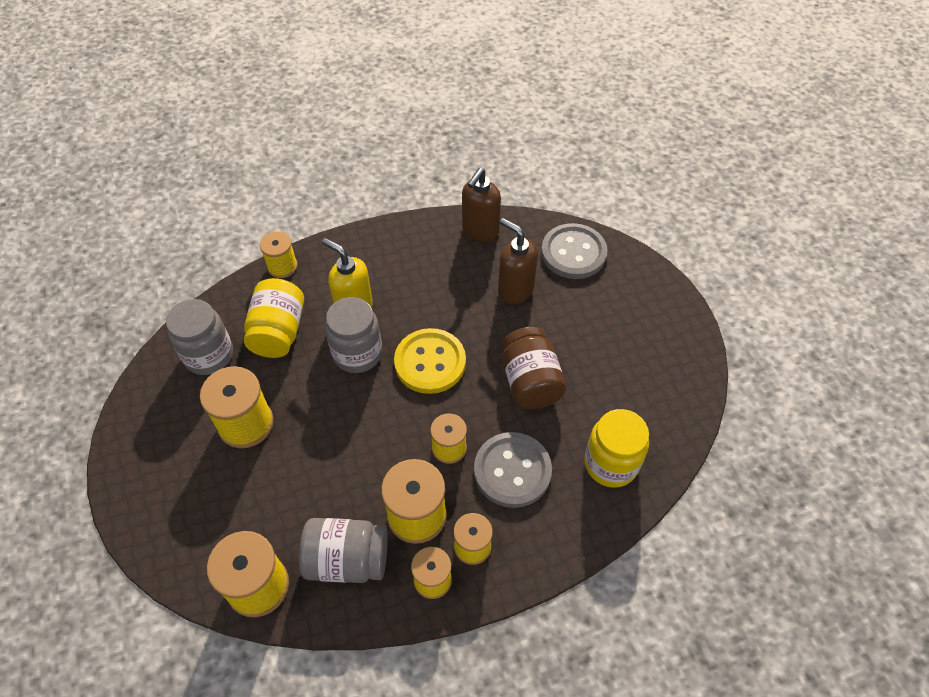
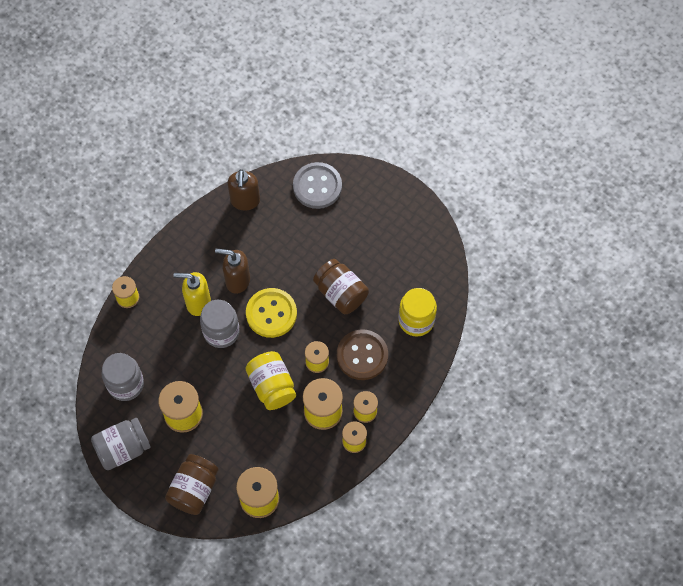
camera: 30 degrees left, 10 degrees up
(188, 524) = (194, 489): none -> brown jar
(278, 332) = (159, 344): yellow jar -> yellow jar (272, 386)
(347, 559) = (299, 457): grey jar -> grey jar (123, 448)
(512, 471) = (362, 355): grey button -> brown button
(515, 290) = (295, 234): brown soap dispenser -> brown soap dispenser (237, 280)

